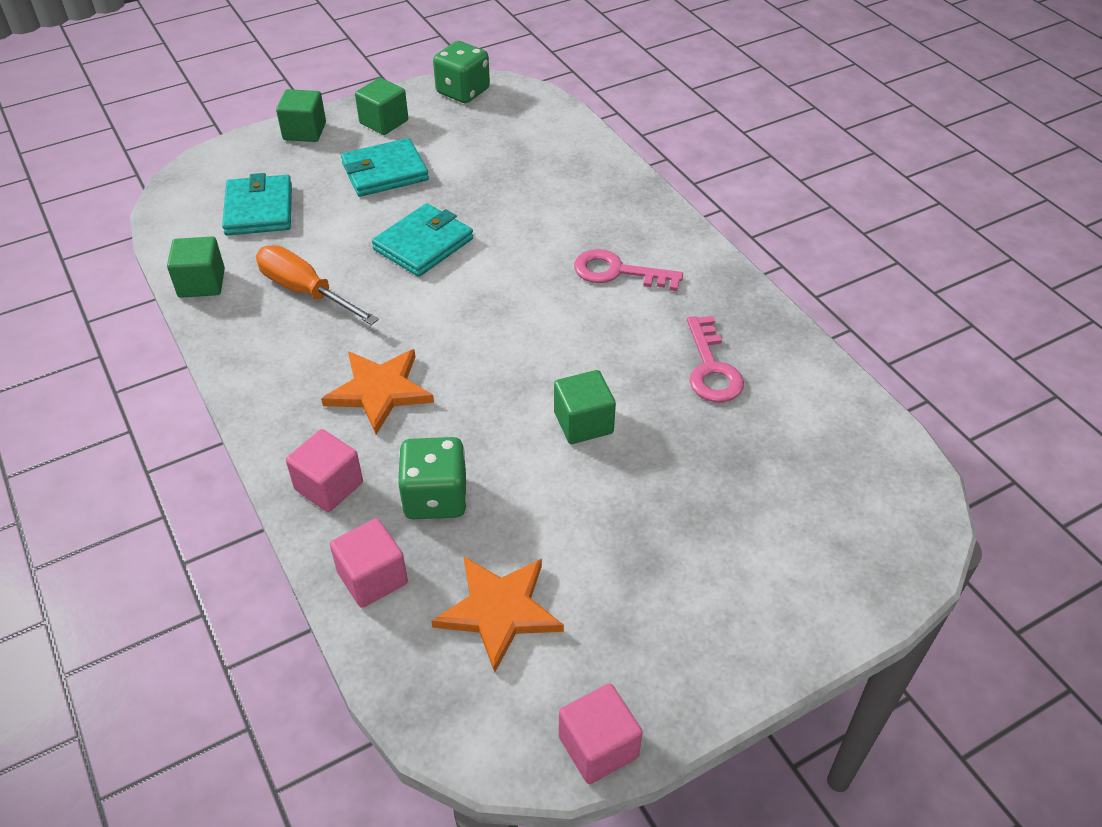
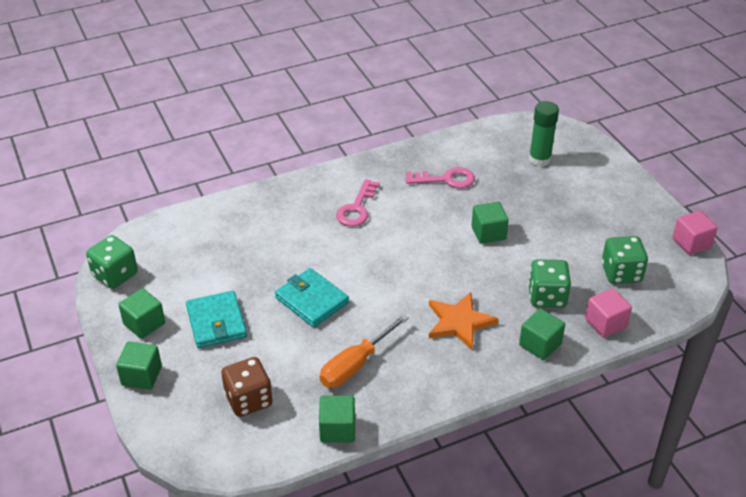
camera: 85 degrees left, 5 degrees down
(259, 209) = (248, 400): turquoise wallet -> brown dice
(329, 486) = (540, 344): pink cube -> green cube
(499, 611) = (621, 273): orange star -> green dice
(805, 497) = (539, 159): none -> green glue stick

